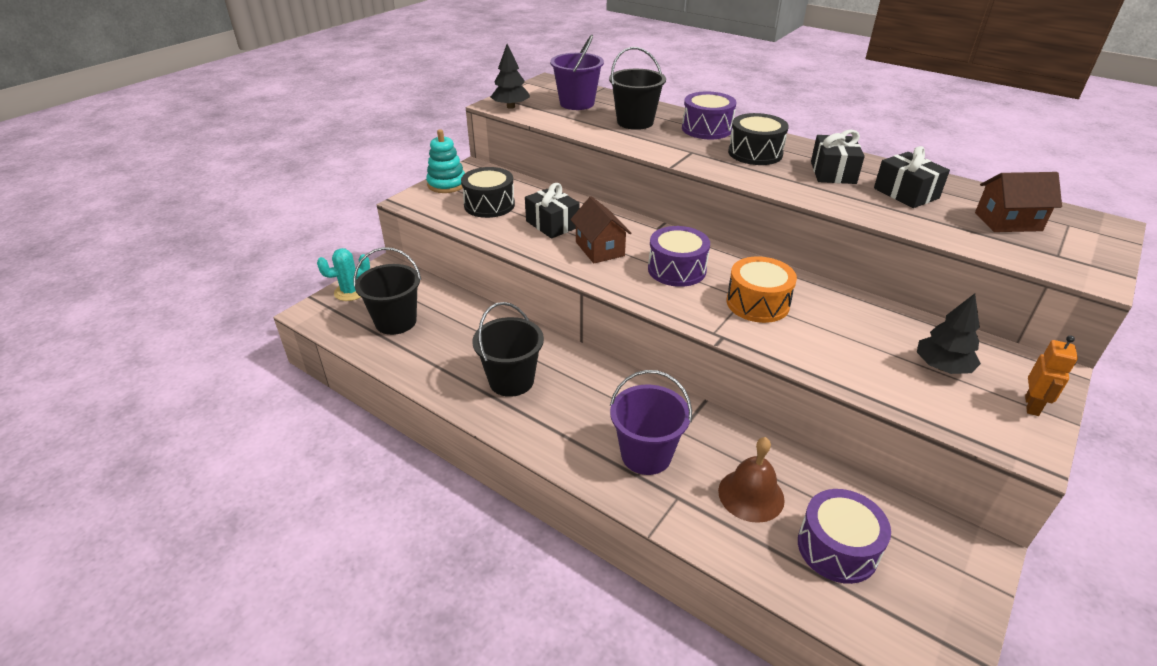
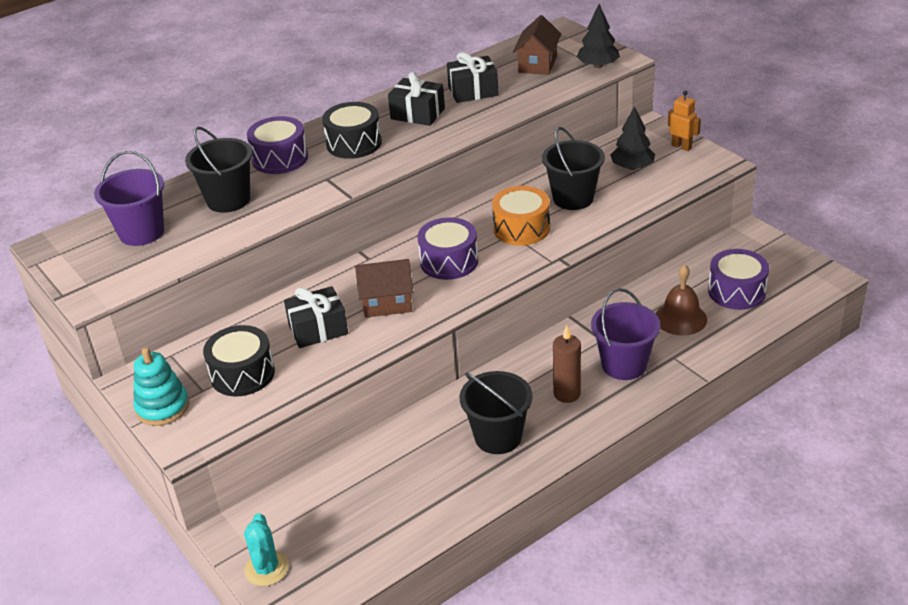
camera: 70 degrees left, 0 degrees up
(396, 321) = (354, 525): black bucket -> black bucket (573, 198)
(511, 107) = (109, 285): black tree -> black tree (598, 66)
(584, 417) = (567, 394): none -> brown candle

